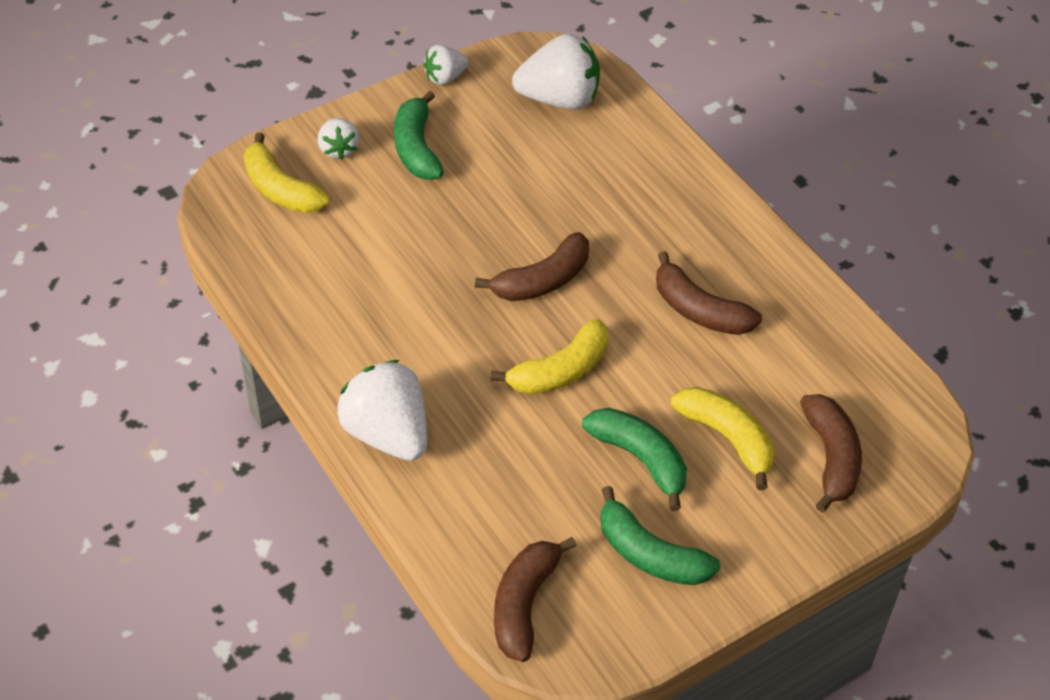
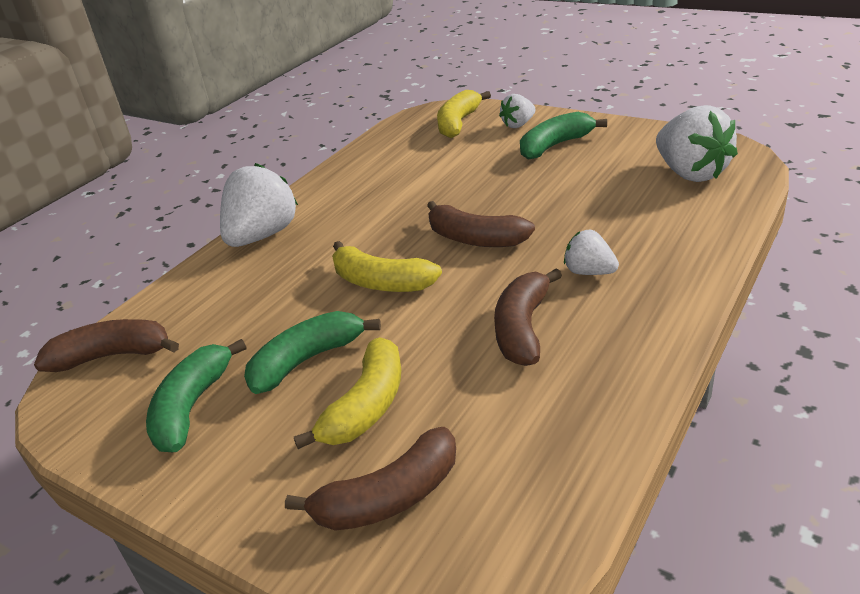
camera: 70 degrees right, 15 degrees down
(445, 78) = (642, 128): white strawberry -> white strawberry (589, 272)
(640, 459) = (306, 360): green banana -> green banana turned 150 degrees counterclockwise

